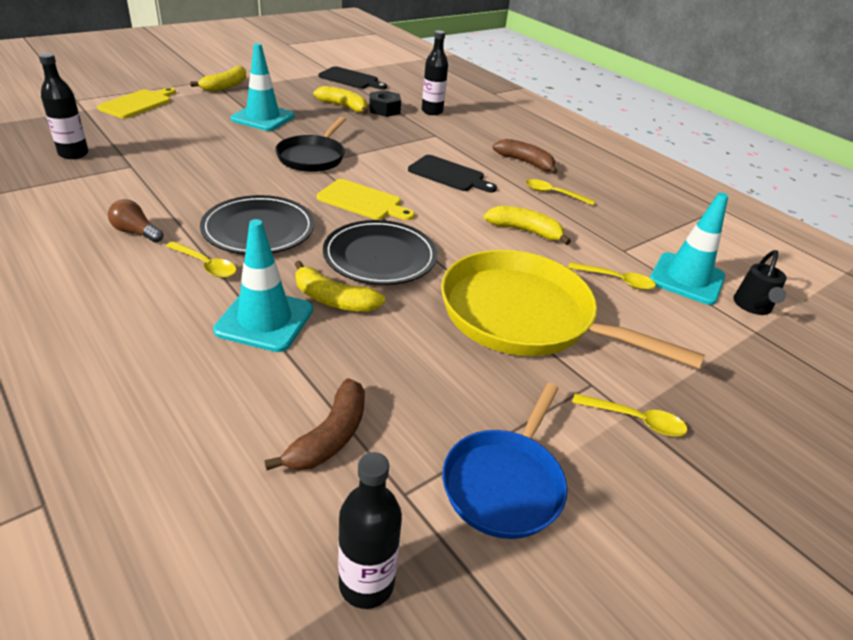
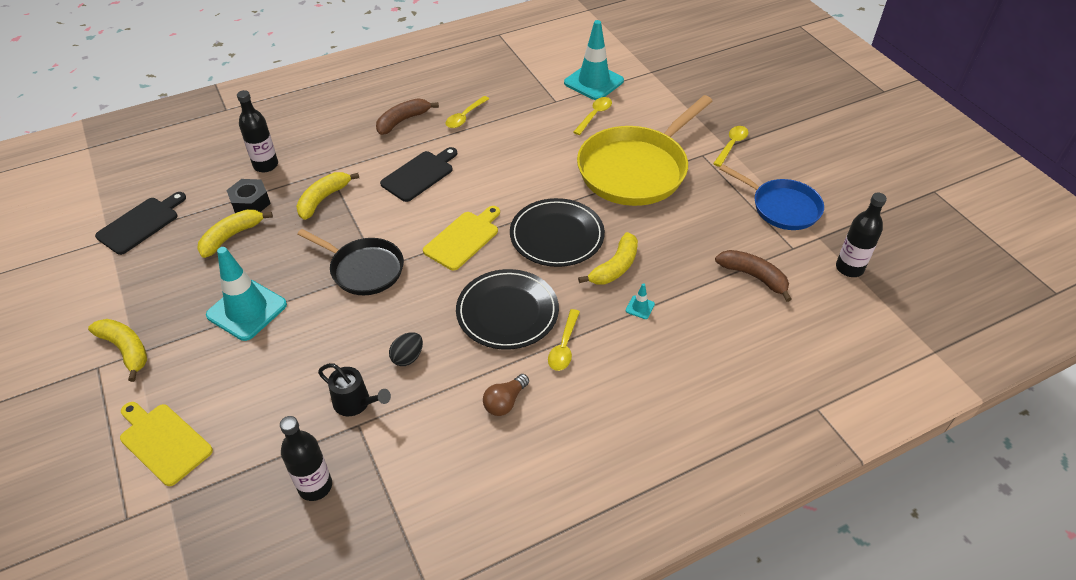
camera: 75 degrees left, 10 degrees up
(203, 182) = (408, 357): none -> black egg
(206, 265) = (564, 346): yellow spoon -> yellow spoon turned 150 degrees clockwise
(264, 320) = (640, 307): turquoise traffic cone -> turquoise traffic cone, size x0.40
(525, 231) = (524, 146): yellow banana -> yellow banana (323, 199)
(753, 307) = (626, 63): black watering can -> black watering can (356, 403)

